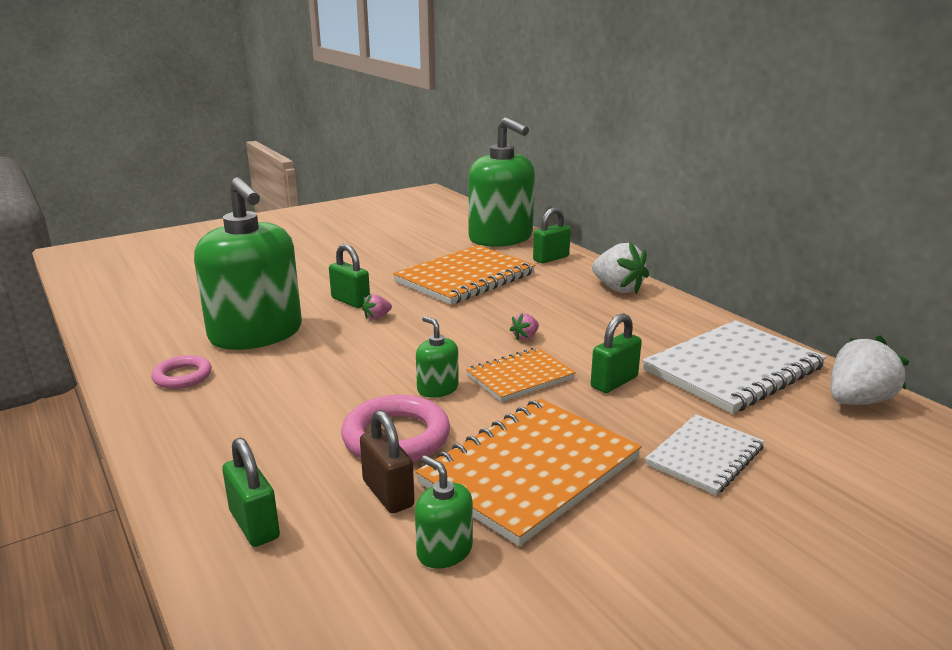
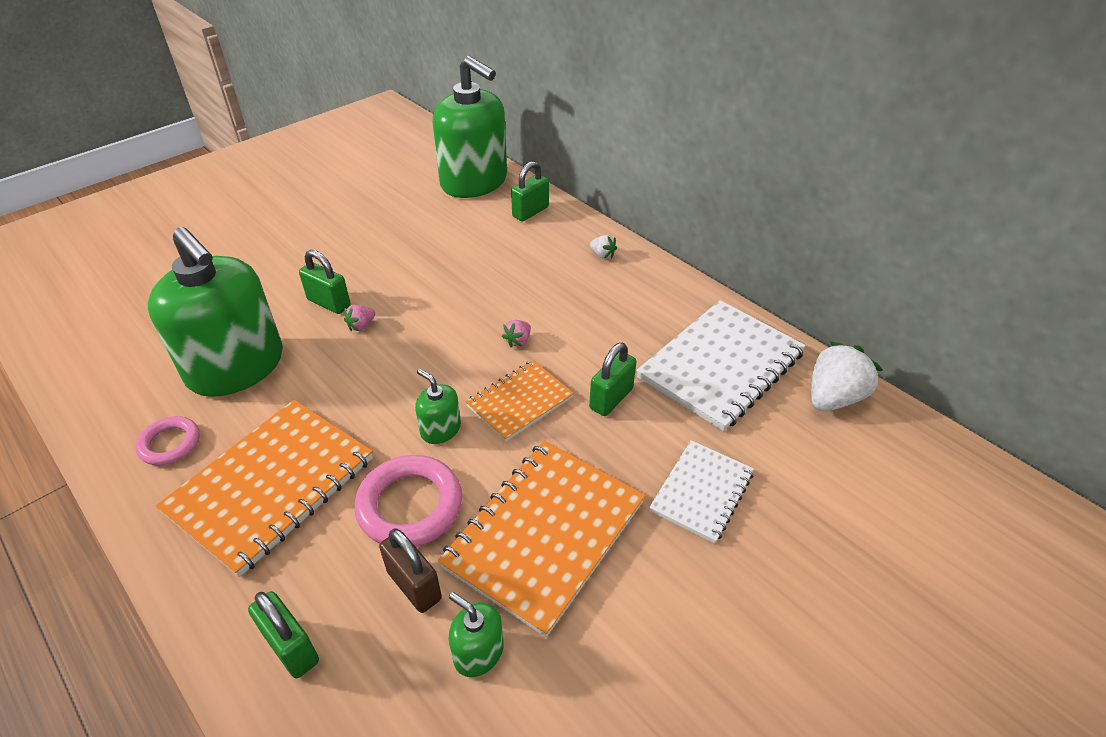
camera: 10 degrees left, 20 degrees up
(465, 278) = (445, 252): orange notebook -> orange notebook (271, 485)
(618, 289) = (602, 255): white strawberry -> white strawberry, size x0.47

